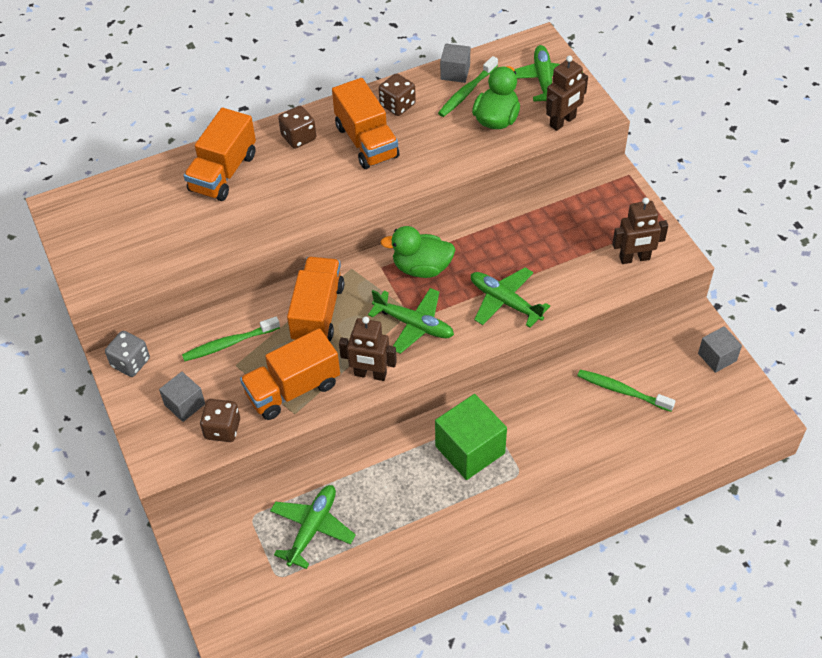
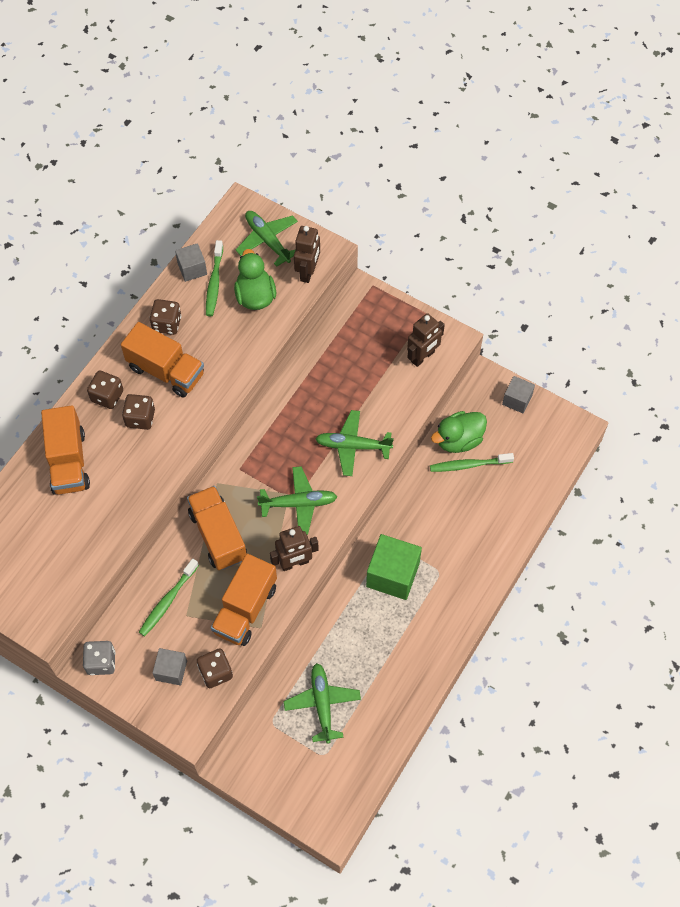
camera: 35 degrees left, 10 degrees up
(313, 168) = (140, 418): none -> brown dice
(421, 268) = (271, 452): green duck -> green duck (458, 440)

